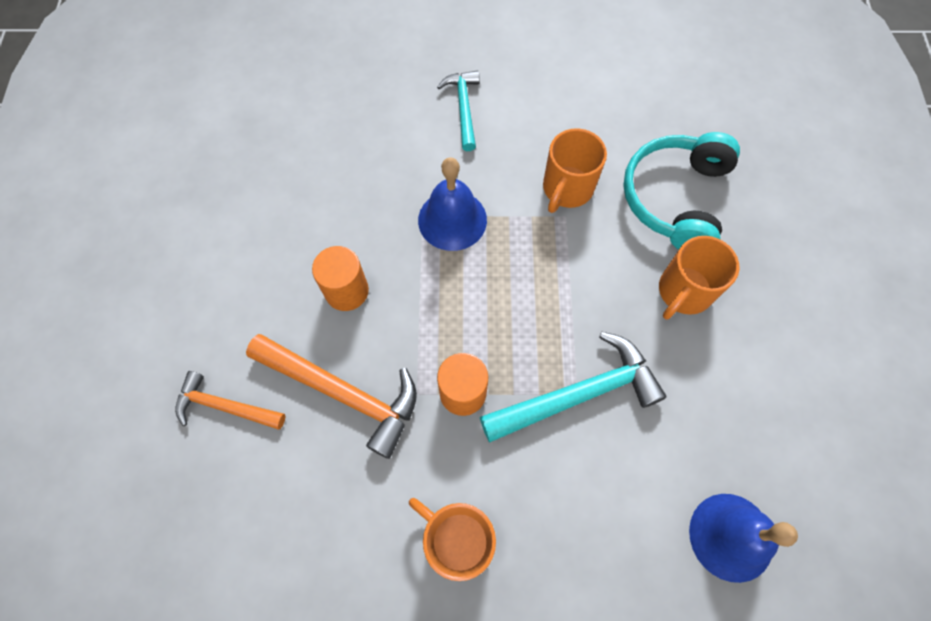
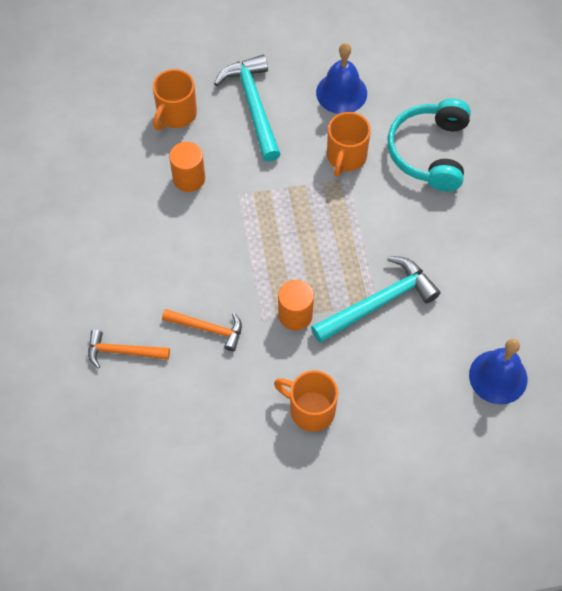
camera: 10 degrees left, 5 degrees down
(343, 392) = (208, 329): orange hammer -> orange hammer, size x0.61
(346, 291) = (193, 258): orange cylinder -> orange cylinder (189, 178)
(452, 220) = (262, 193): blue bell -> blue bell (341, 93)
(463, 108) = (253, 106): turquoise hammer -> turquoise hammer, size x1.63
(683, 292) = (444, 220): orange mug -> orange mug (176, 114)

